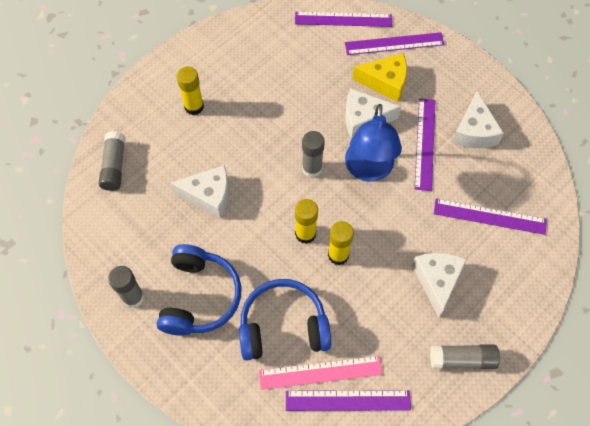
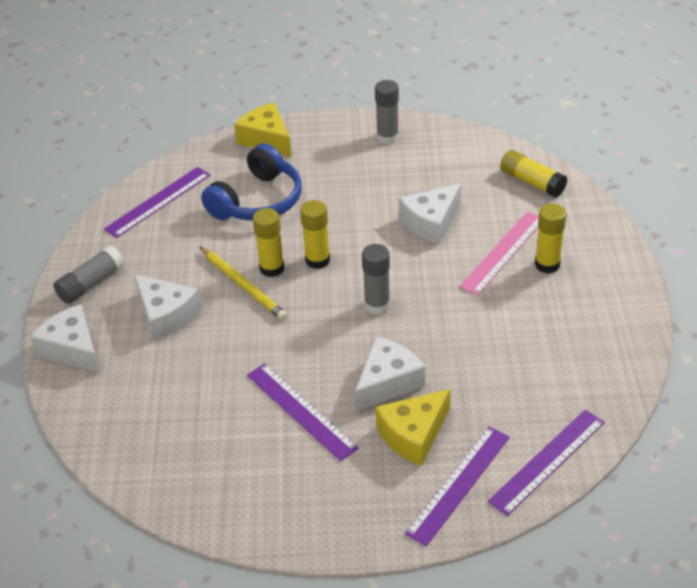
camera: 135 degrees right, 20 degrees down
(114, 166) = (532, 182): grey glue stick -> yellow glue stick
(200, 297) = (342, 170): blue headphones -> none
(207, 388) = (266, 139): none -> yellow cheese
(320, 372) = (197, 200): pink ruler -> pink ruler (503, 252)
(368, 170) = (326, 344): blue lamp -> none
(369, 258) = (243, 285): none -> yellow pencil
(474, 131) = (264, 465): white cheese -> white cheese (72, 349)
(489, 216) = (167, 399): purple ruler -> none

